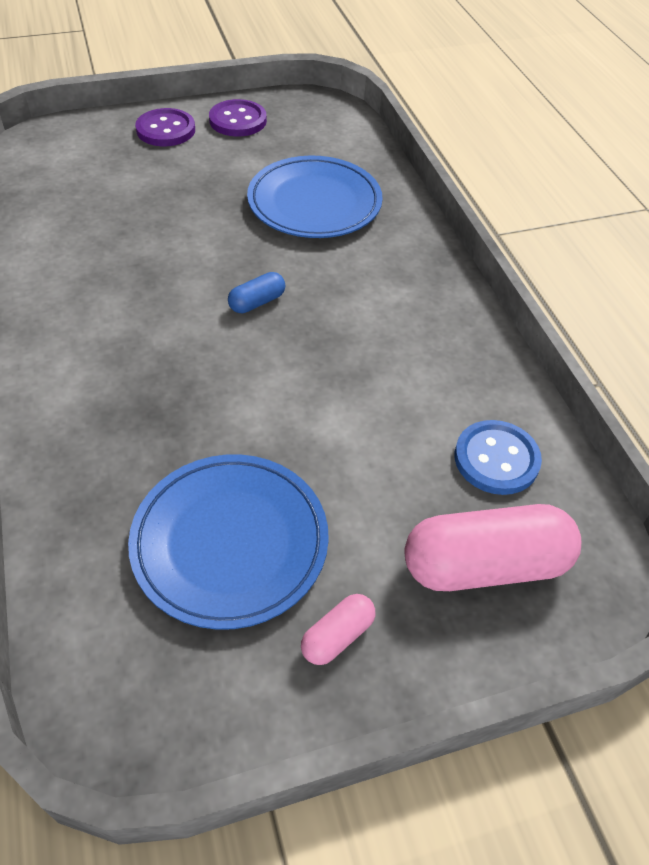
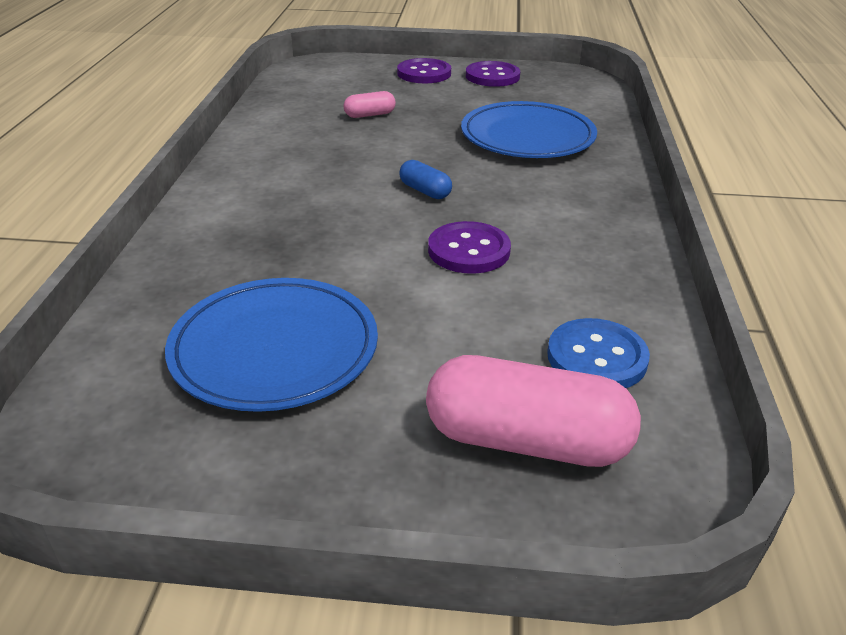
camera: 25 degrees right, 15 degrees down
(257, 302) = (425, 191): blue capsule -> blue capsule turned 60 degrees clockwise
(336, 368) = (469, 250): none -> purple button
(337, 636) = (325, 451): pink capsule -> pink capsule (370, 115)

